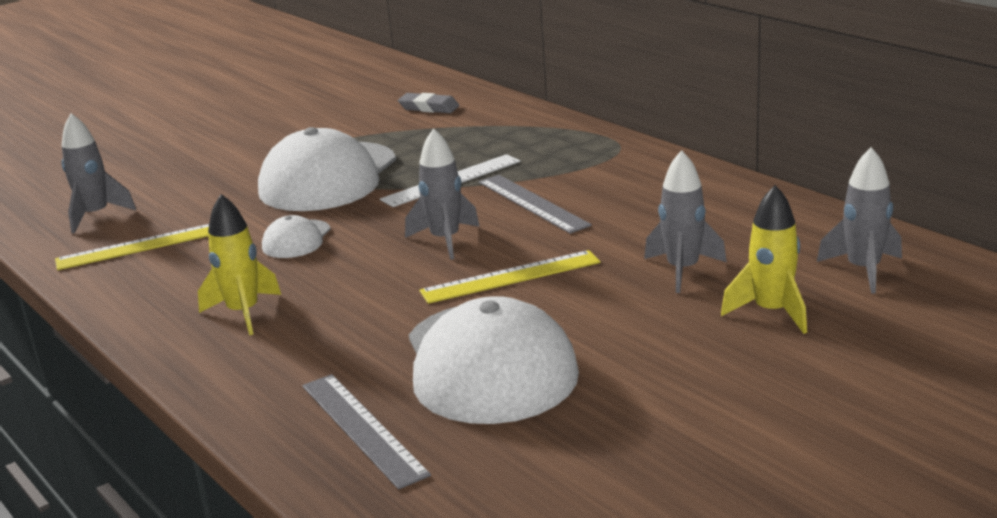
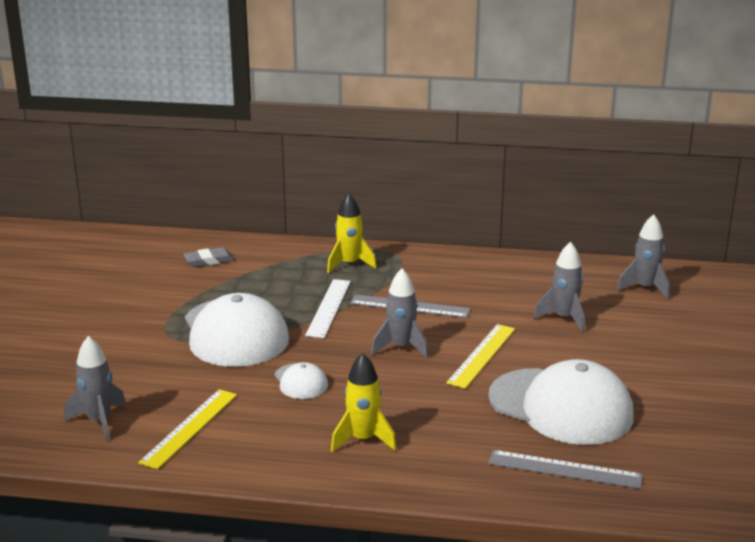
camera: 45 degrees left, 0 degrees up
(771, 312) = (642, 325): yellow rocket -> yellow rocket (349, 264)

